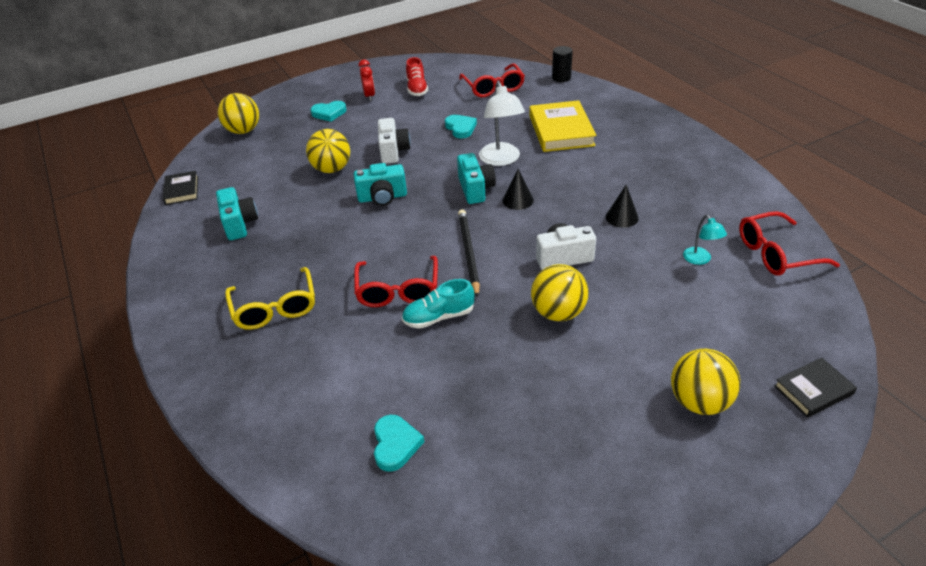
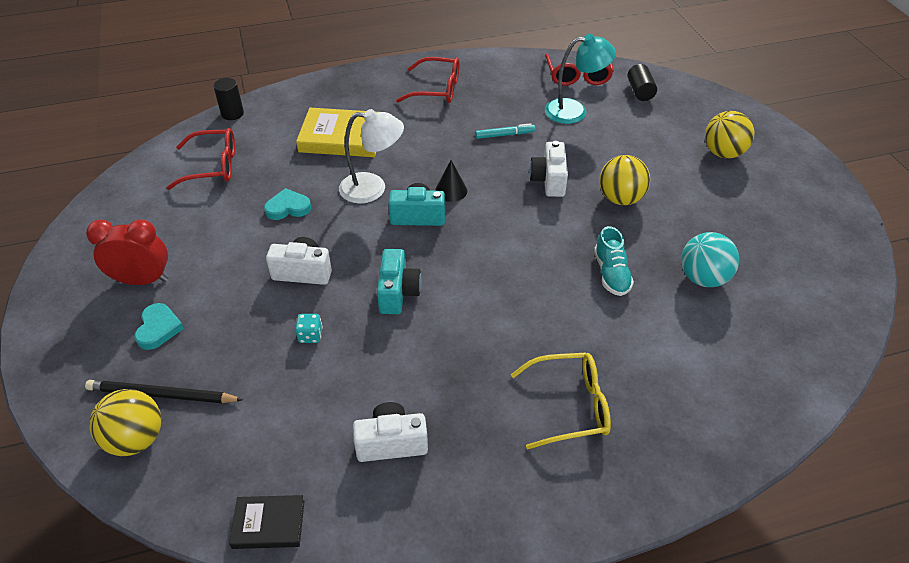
camera: 80 degrees left, 5 degrees up
(239, 224) = (391, 443): turquoise camera -> white camera
(332, 169) = (310, 335): yellow ball -> turquoise dice
(369, 96) = (142, 280): red clock -> red clock, size x1.56
(395, 444) = (761, 322): turquoise heart -> none
(398, 290) = (566, 298): red glasses -> red glasses (437, 89)
(417, 89) = (161, 231): red shoe -> none
(452, 390) = (703, 278): none -> turquoise ball
(468, 253) = (523, 239): black pencil -> black pencil (162, 395)
(622, 217) = (504, 135): black cone -> turquoise marker
(700, 260) = (574, 111): turquoise lamp -> turquoise lamp, size x1.86
(785, 310) = (640, 91): none -> black cylinder
(813, 390) = (715, 105): black book -> none

